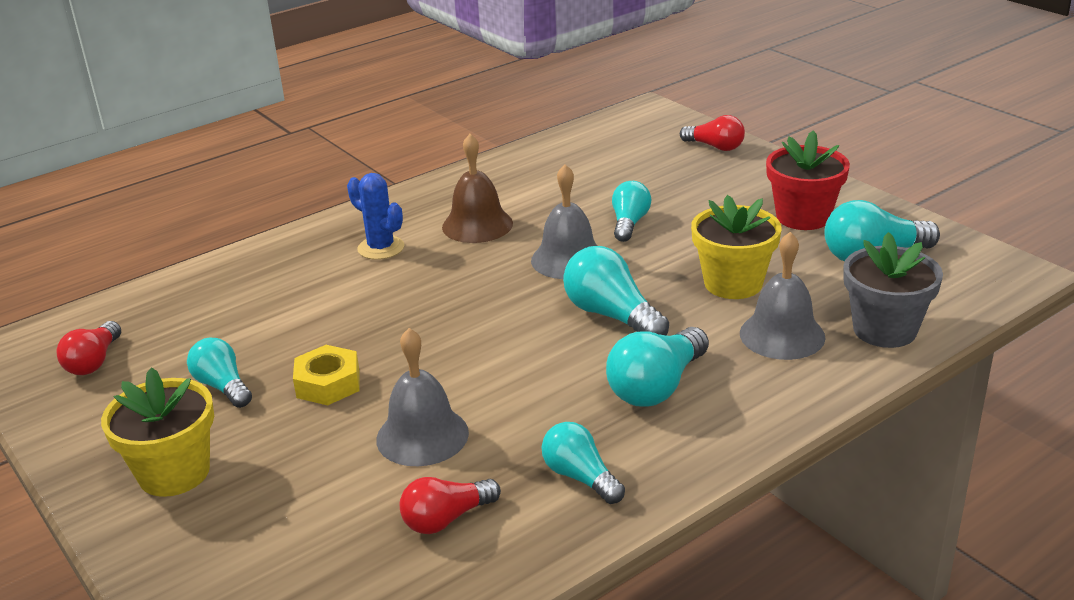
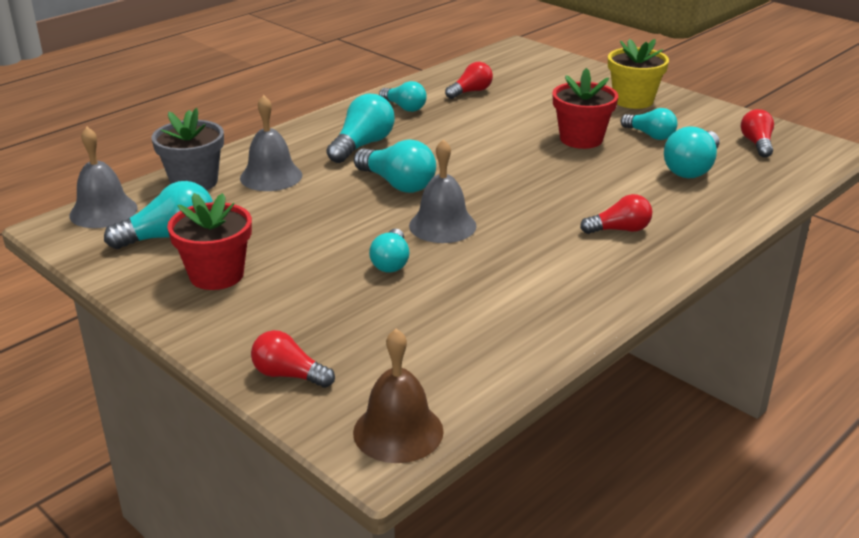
camera: 170 degrees right, 0 degrees up
(226, 323) = (691, 169): none -> turquoise light bulb
(328, 383) = (581, 139): yellow nut -> red flower pot
(381, 248) = (619, 230): blue cactus -> red light bulb
(422, 436) = (502, 119): grey bell -> grey bell (103, 211)
(477, 225) = (542, 256): brown bell -> brown bell (398, 431)
(733, 283) = (299, 210): yellow flower pot -> none

